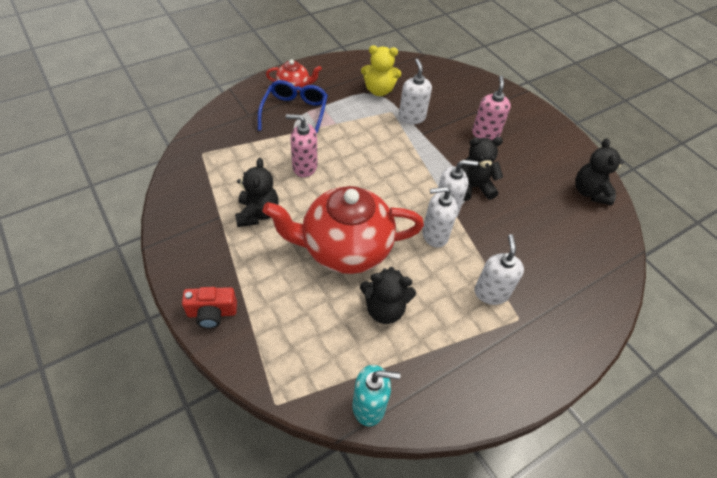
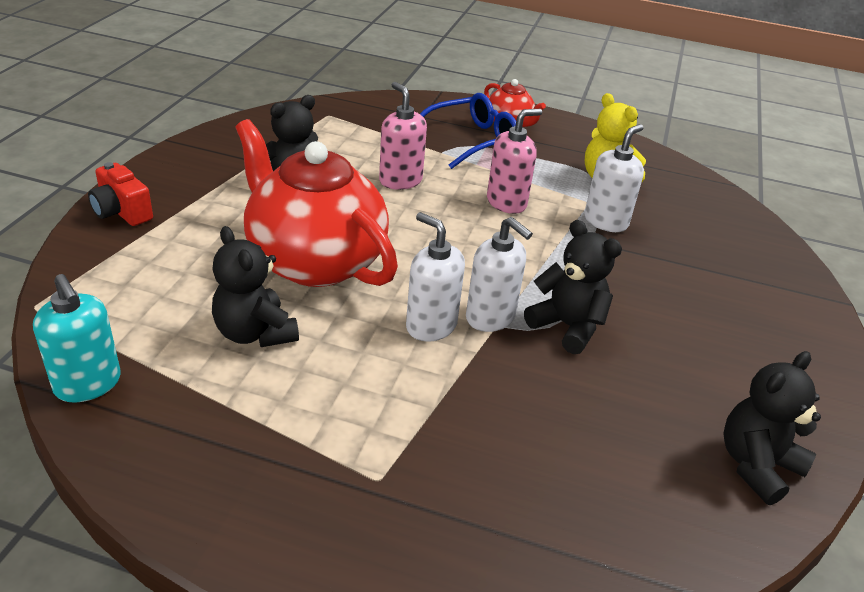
camera: 50 degrees right, 15 degrees down
(485, 134) = (686, 296): pink soap dispenser -> pink soap dispenser (506, 202)
(491, 292) = (394, 426): white soap dispenser -> none

